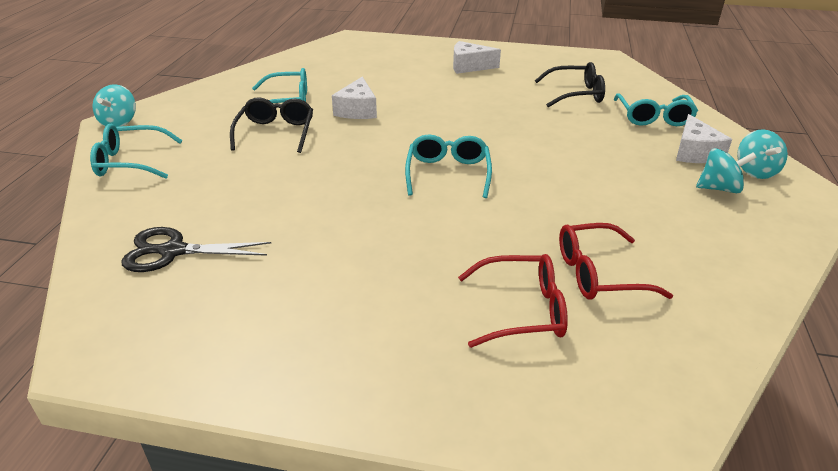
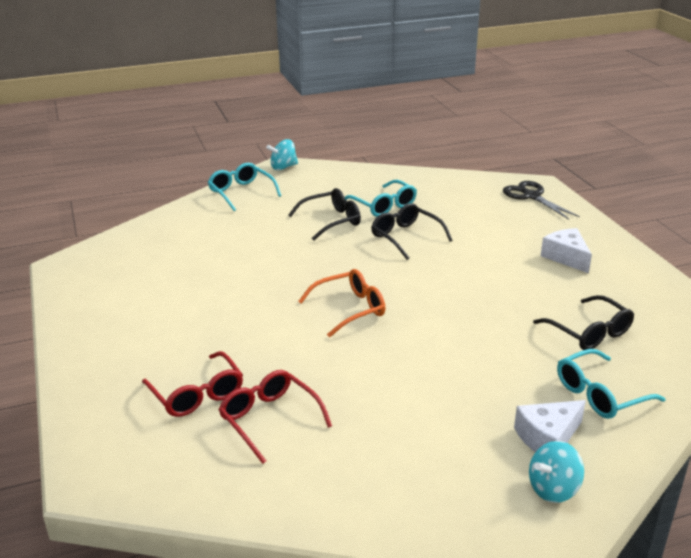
camera: 60 degrees right, 5 degrees down
(173, 251) = (162, 247): black scissors -> black scissors (531, 196)
(357, 110) = (405, 237): white cheese -> black glasses
(448, 173) = (350, 309): turquoise glasses -> orange glasses
(719, 188) = (483, 467): turquoise spinning top -> none

